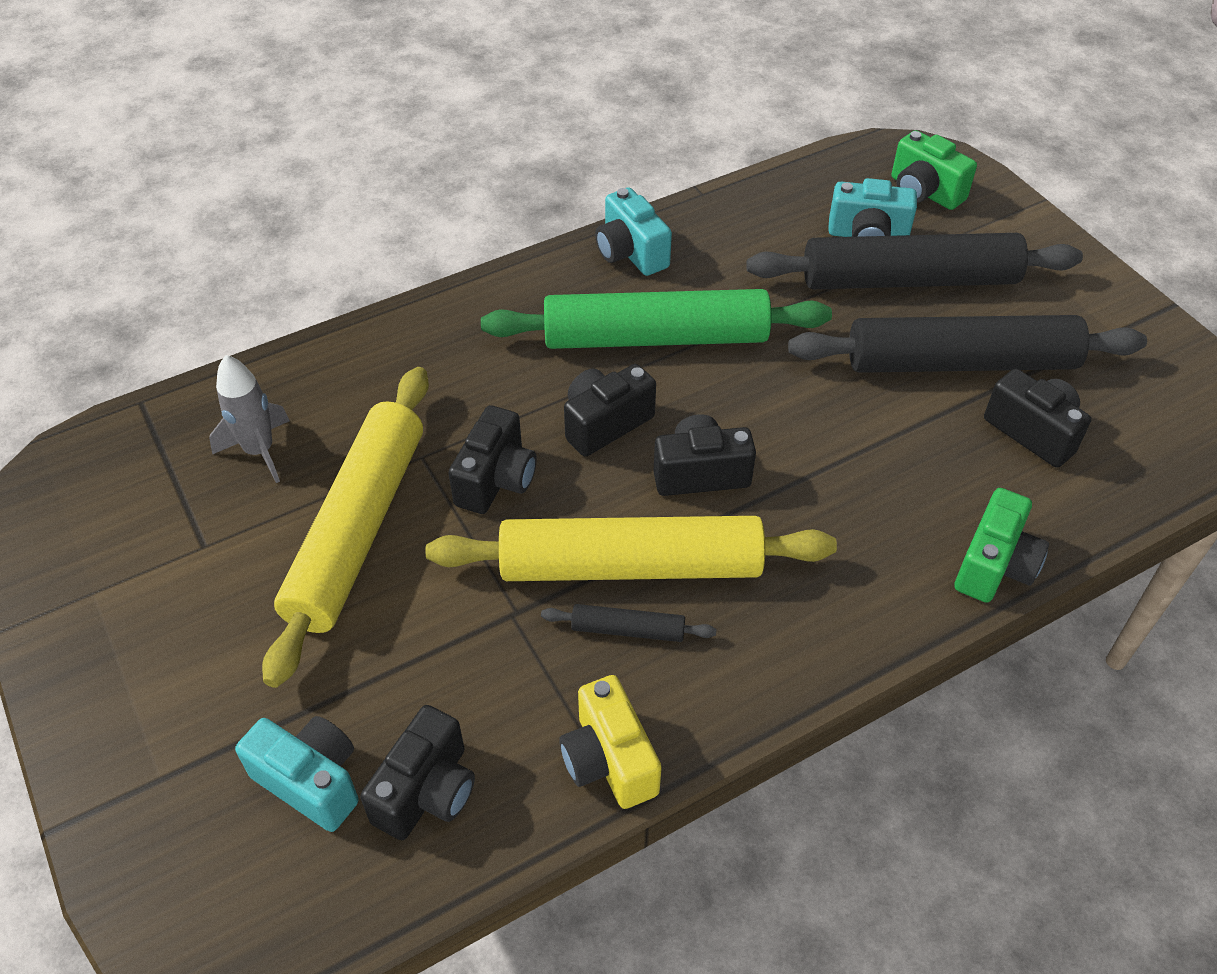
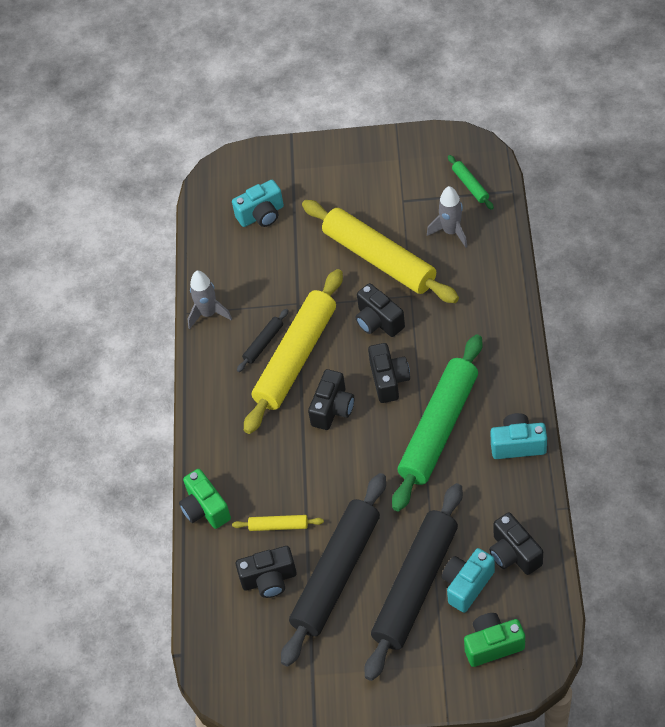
camera: 125 degrees right, 5 degrees up
(141, 461) = (470, 185): none -> green rolling pin
(427, 791) = (234, 250): black camera -> black camera (514, 554)
(609, 760) = (208, 314): yellow camera -> grey rocket
(945, 457) = (278, 526): none -> yellow rolling pin

